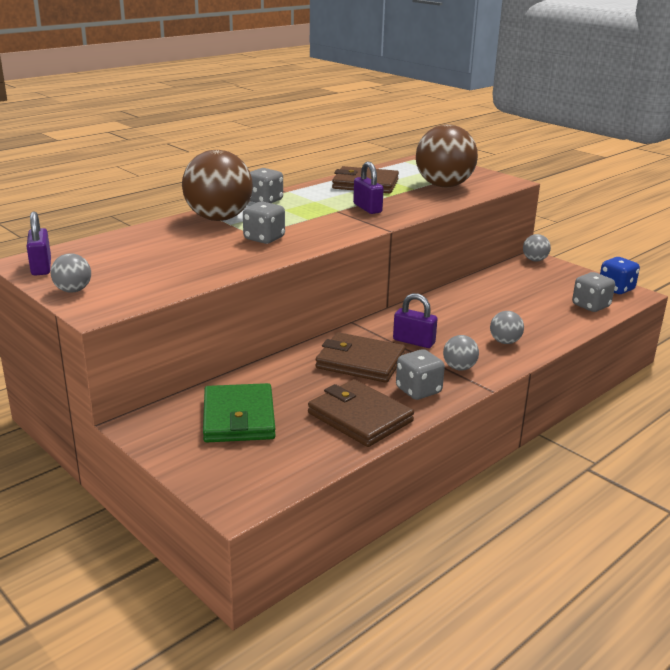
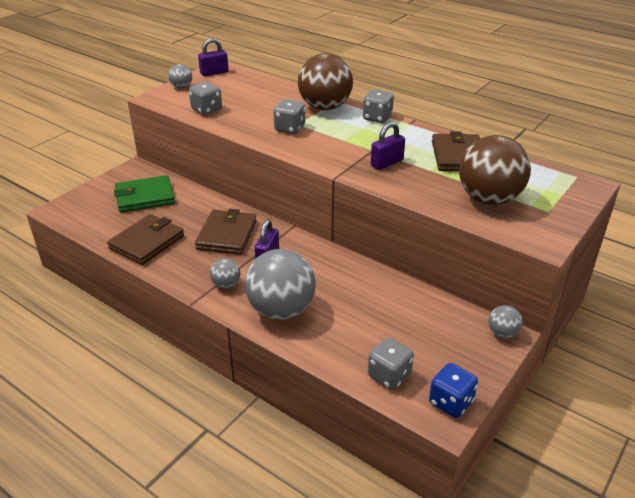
camera: 80 degrees right, 10 degrees up
(418, 390) = (186, 265): grey dice -> grey dice (206, 110)
(505, 342) = (281, 310): grey ball -> grey ball, size x2.20

